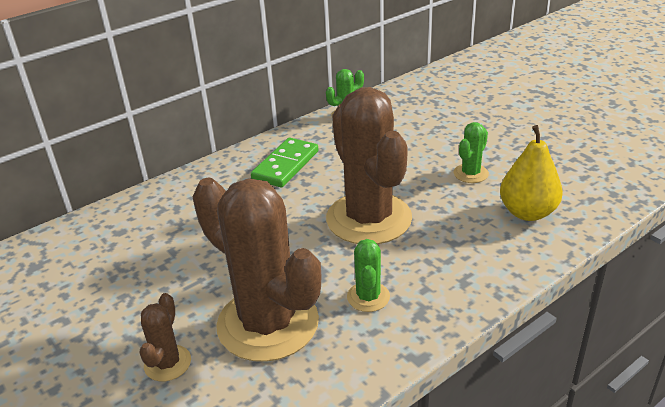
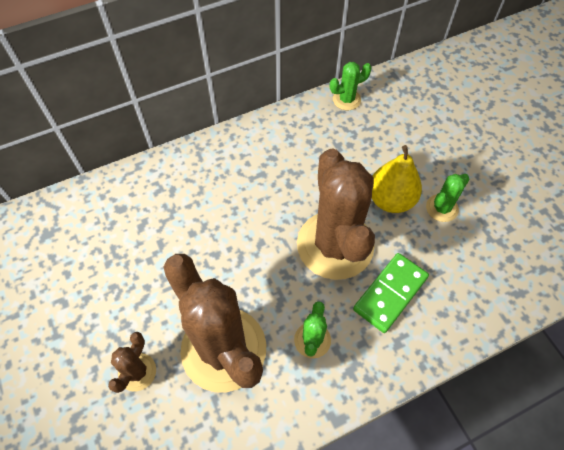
camera: 10 degrees right, 25 degrees up
(285, 165) = (276, 157): green domino -> green domino (390, 293)
(527, 212) = (479, 272): yellow pear -> yellow pear (391, 200)

